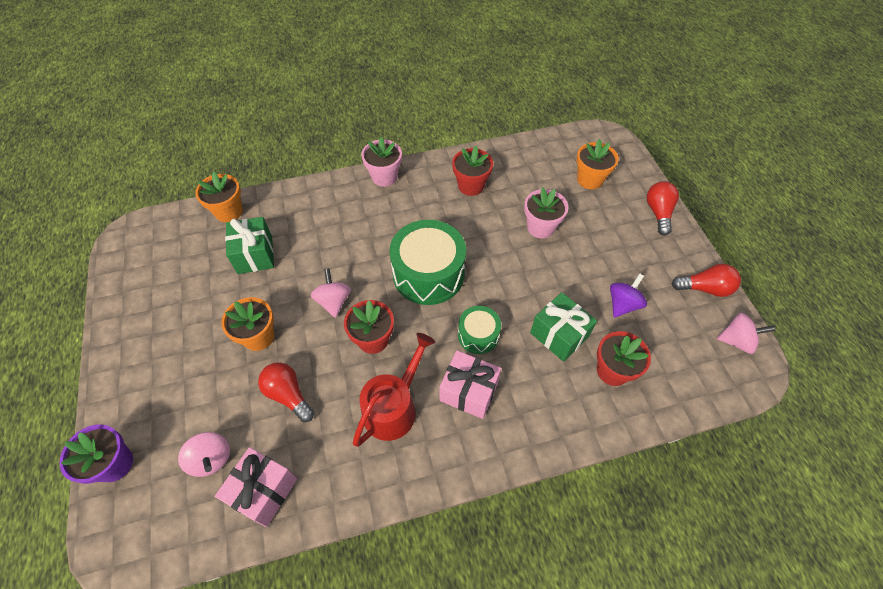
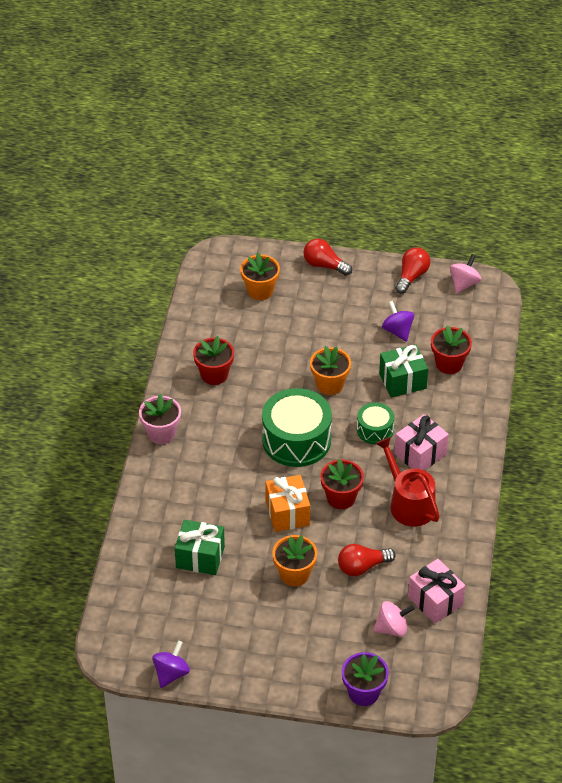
camera: 65 degrees left, 10 degrees down
(113, 285) = (171, 673): none -> purple spinning top
(229, 211) = (130, 566): orange flower pot -> orange flower pot (330, 384)
(333, 301) = (287, 513): pink spinning top -> orange gift
(540, 227) = (292, 347): pink flower pot -> none

